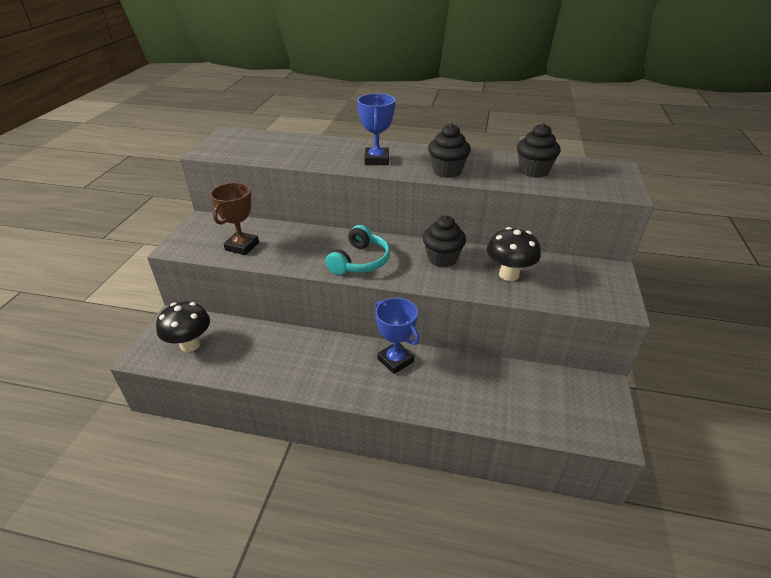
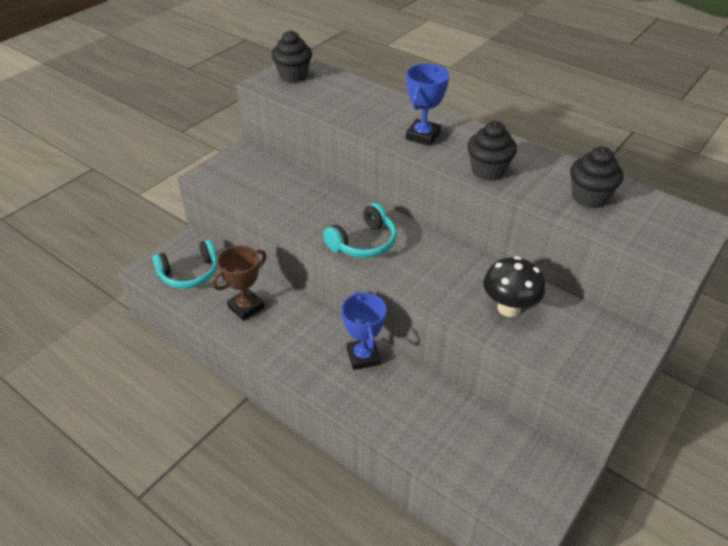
camera: 25 degrees right, 5 degrees up
(190, 345) = (190, 273): black mushroom -> turquoise headphones
(242, 246) = (263, 191): brown trophy -> brown trophy (246, 307)
(442, 259) = (449, 266): black cupcake -> black cupcake (293, 76)

